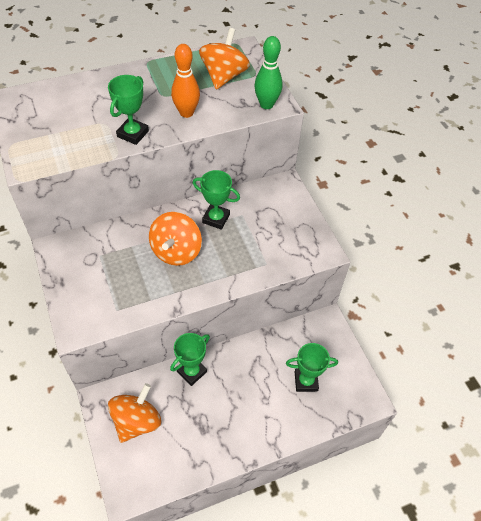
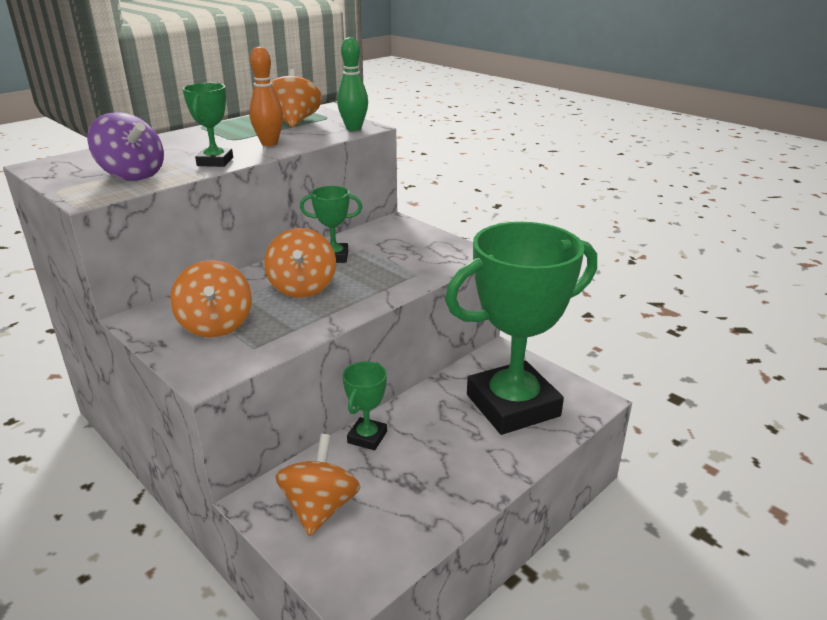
camera: 20 degrees left, 25 degrees down
(67, 138) = (132, 175): none -> purple spinning top
(102, 275) = (216, 325): none -> orange spinning top
(306, 381) = (512, 405): green trophy -> green trophy, size x2.43

